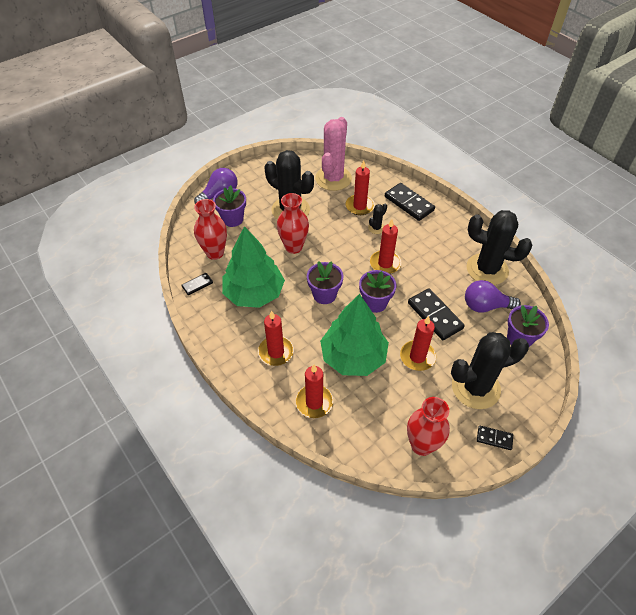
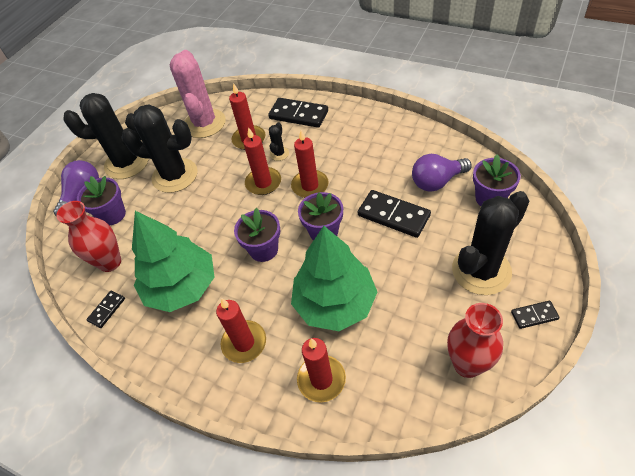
camera: 20 degrees left, 0 degrees up
(293, 247) = (200, 214): red vase -> none
(417, 357) = (402, 268): red candle -> red candle (263, 183)
(487, 269) = (415, 145): black cactus -> black cactus (127, 163)

